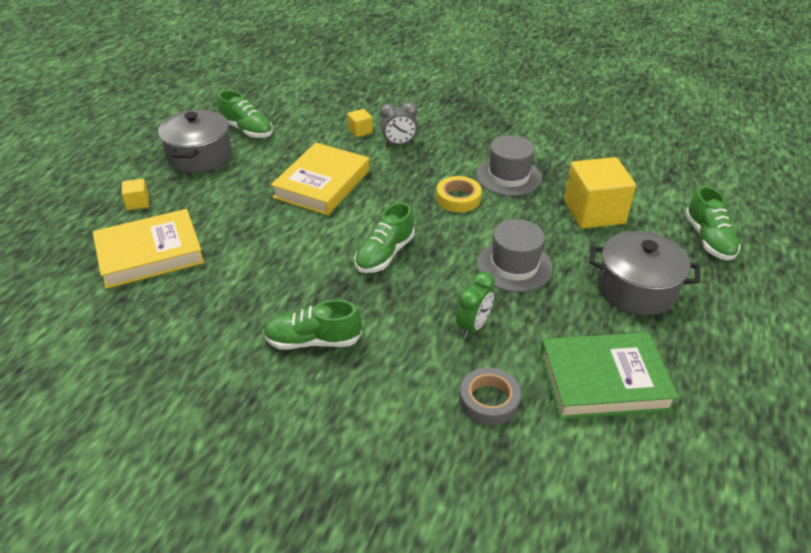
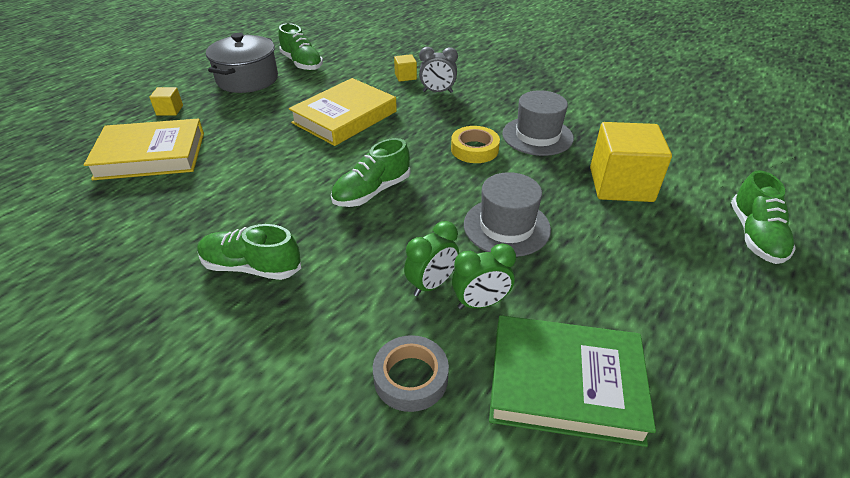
camera: 15 degrees right, 0 degrees up
(518, 334) = (480, 303): none -> green clock
(636, 289) = (645, 277): grey pot -> none

